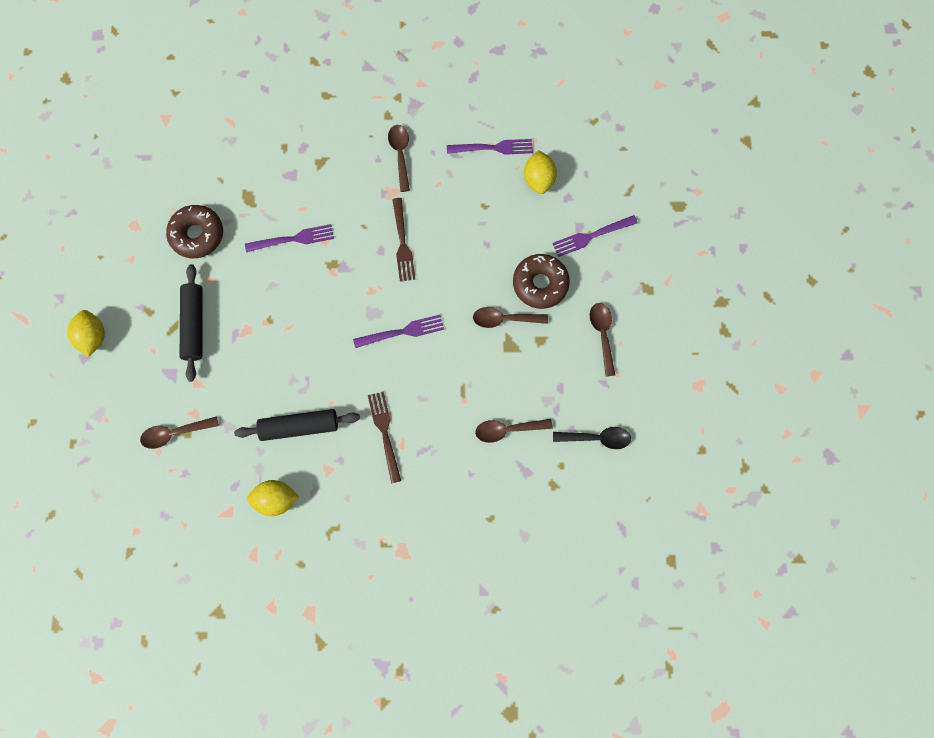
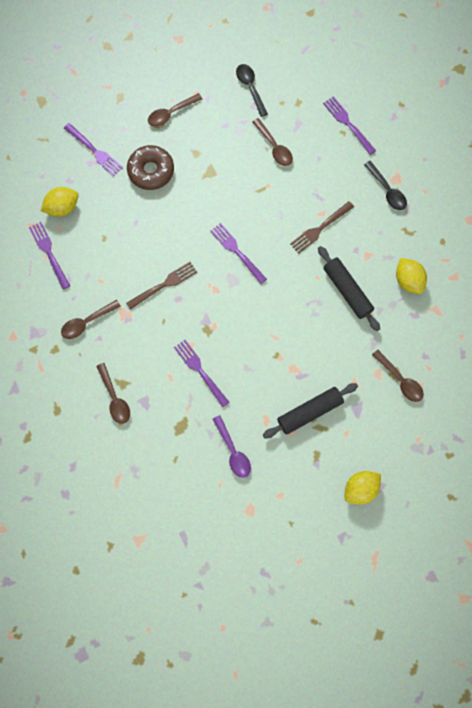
camera: 115 degrees left, 0 degrees up
(197, 235) = (233, 451): brown donut -> purple spoon
(392, 532) = (387, 191): none -> black spoon
(498, 530) = (348, 124): none -> purple fork
(504, 319) = (191, 184): brown spoon -> brown spoon (115, 398)

